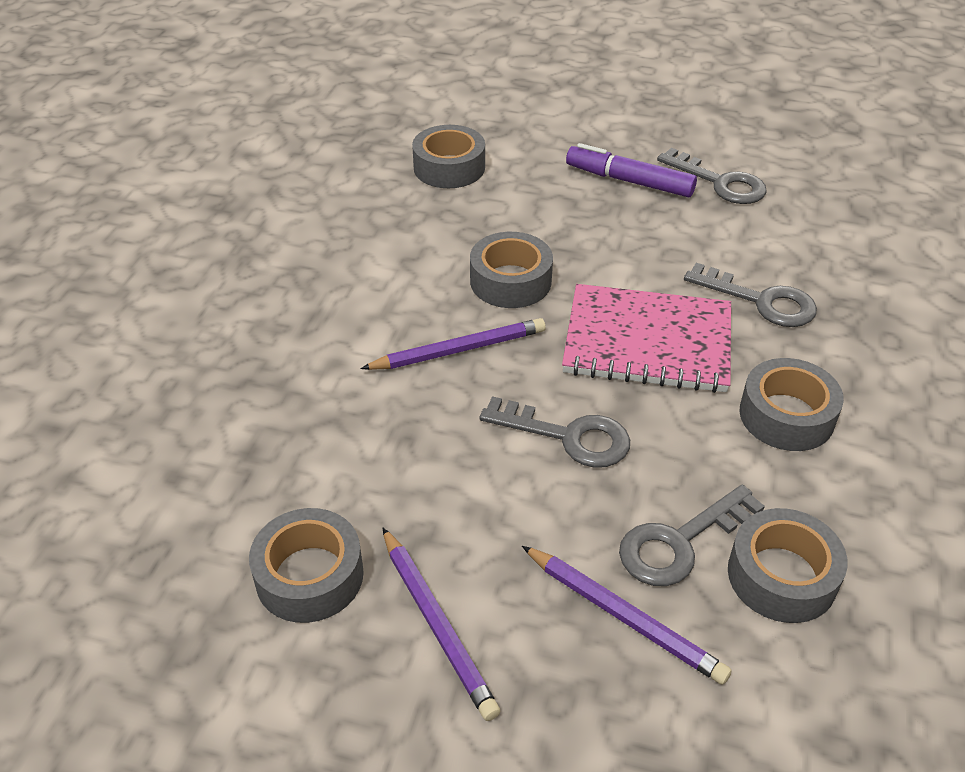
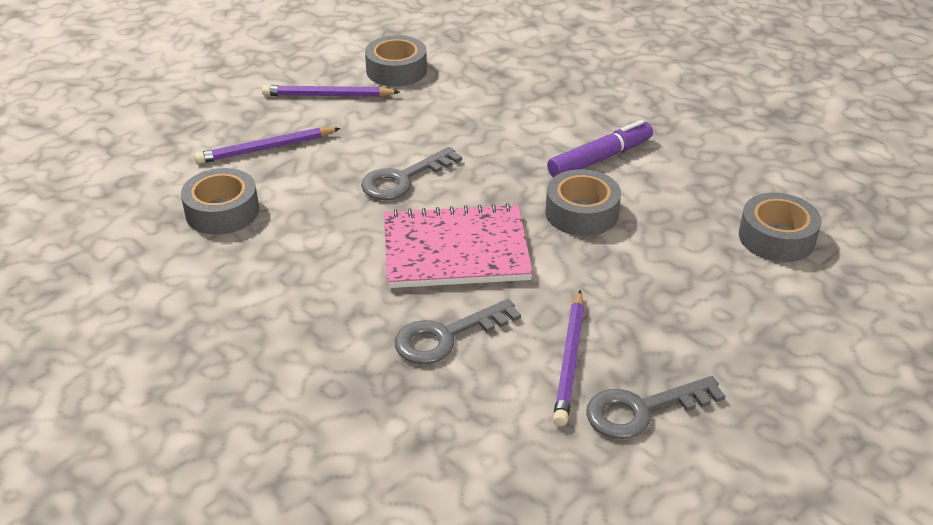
camera: 120 degrees right, 5 degrees down
(459, 350) = (523, 165): purple pencil -> purple pencil (569, 360)
(629, 181) = (685, 343): purple marker -> purple marker (600, 158)
(647, 342) = (455, 250): pink notebook -> pink notebook turned 45 degrees clockwise
(679, 543) = (284, 186): grey key -> none
(786, 415) = (323, 280): grey tape -> none

